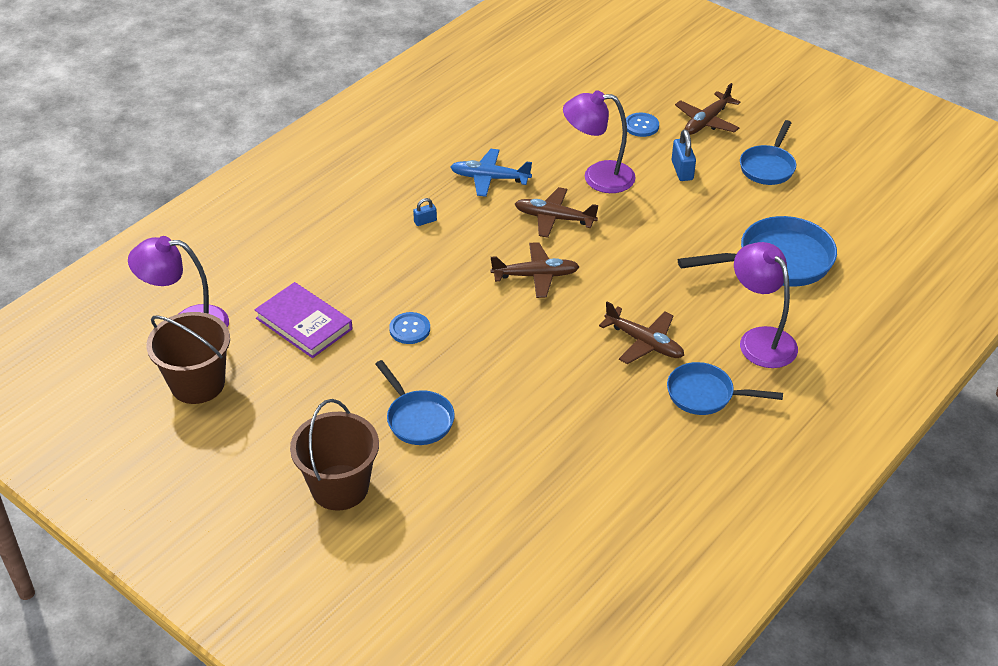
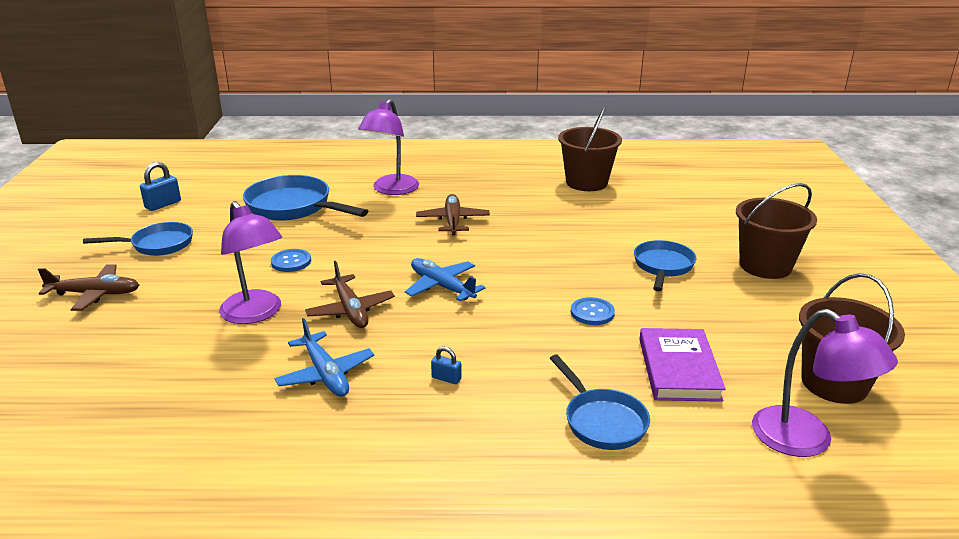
camera: 130 degrees left, 15 degrees down
(535, 276) = (442, 286): brown plane -> blue plane
(634, 498) = (586, 182): none -> brown bucket
(641, 126) = (132, 325): blue button -> blue button (291, 262)
(682, 170) = (201, 278): blue padlock -> blue padlock (163, 204)
(705, 395) = (470, 190): blue pan -> blue pan (602, 421)

